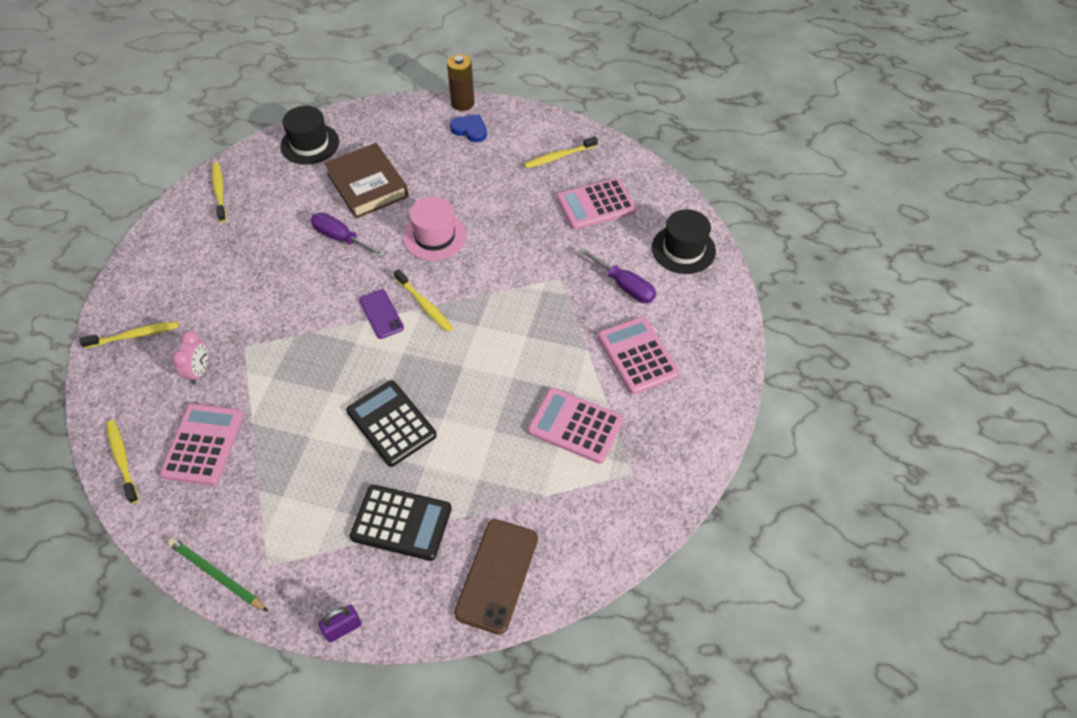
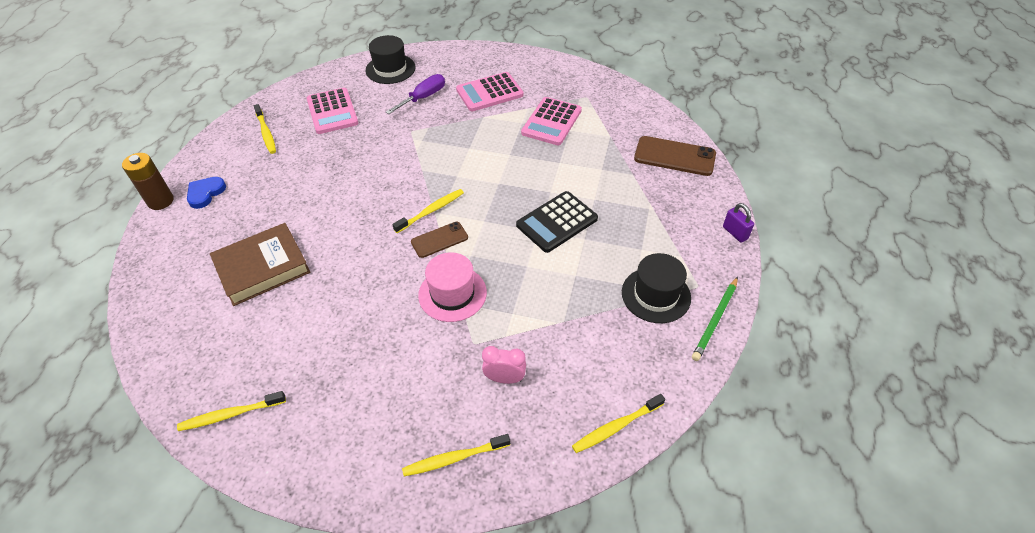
camera: 90 degrees left, 5 degrees down
(134, 335) = (454, 458): yellow toothbrush -> yellow toothbrush turned 90 degrees counterclockwise
(203, 444) = (590, 357): pink calculator -> none
(310, 144) = (175, 330): black hat -> black hat (656, 295)
(341, 238) = (336, 281): purple screwdriver -> none
(381, 314) = (439, 240): purple phone -> brown phone
(401, 522) = (645, 208): black calculator -> none
(434, 236) = (348, 210): pink hat -> pink hat (452, 294)

